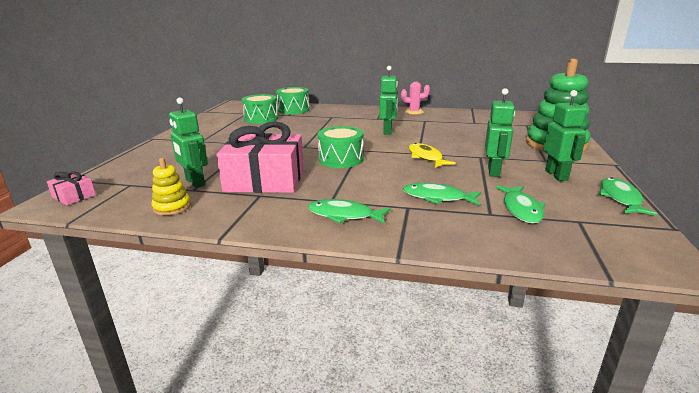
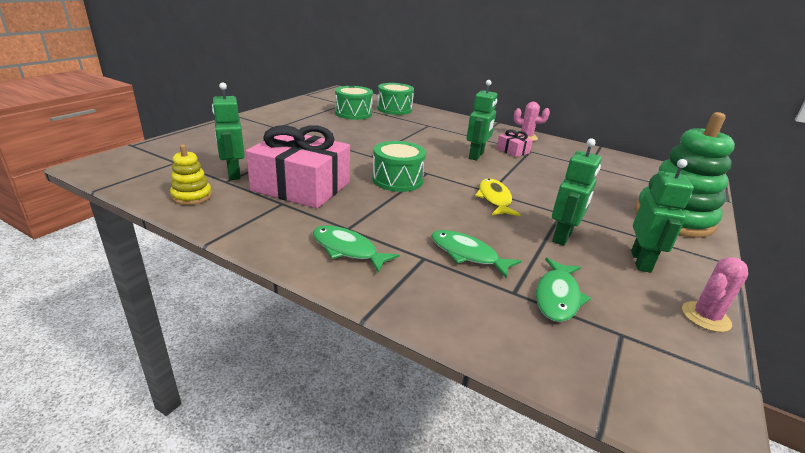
camera: 15 degrees right, 5 degrees up
(74, 196) = (120, 163): pink gift -> pink gift (512, 151)
(620, 198) = (705, 317): green fish -> pink cactus

